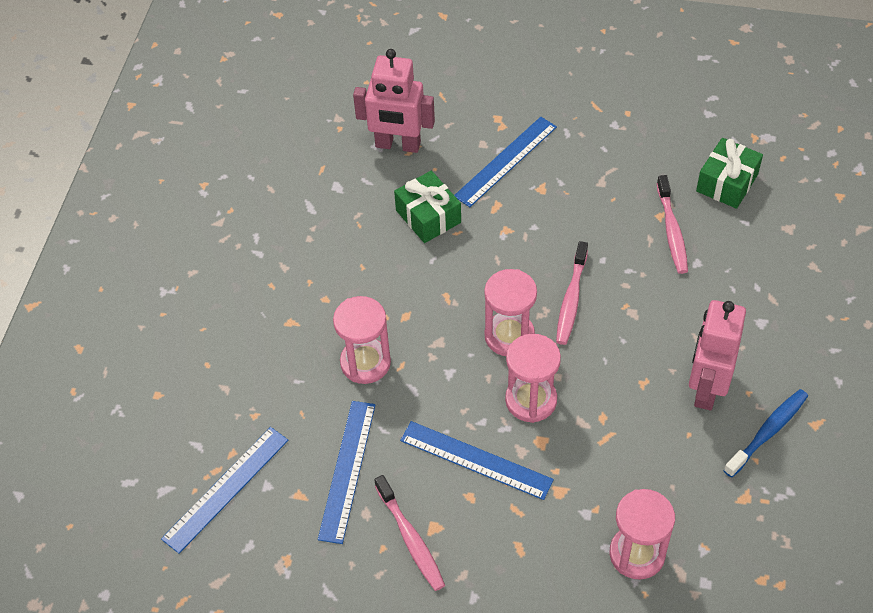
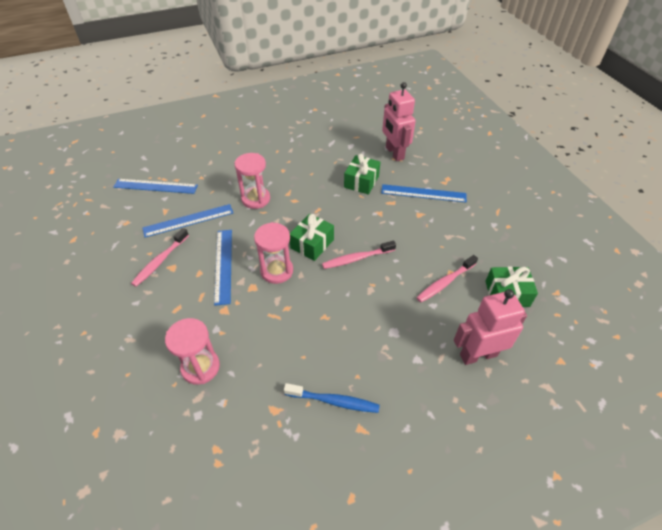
camera: 55 degrees right, 5 degrees down
(509, 336) = (312, 244): pink hourglass -> green gift
(706, 388) = (344, 351): pink robot -> pink robot (478, 355)

